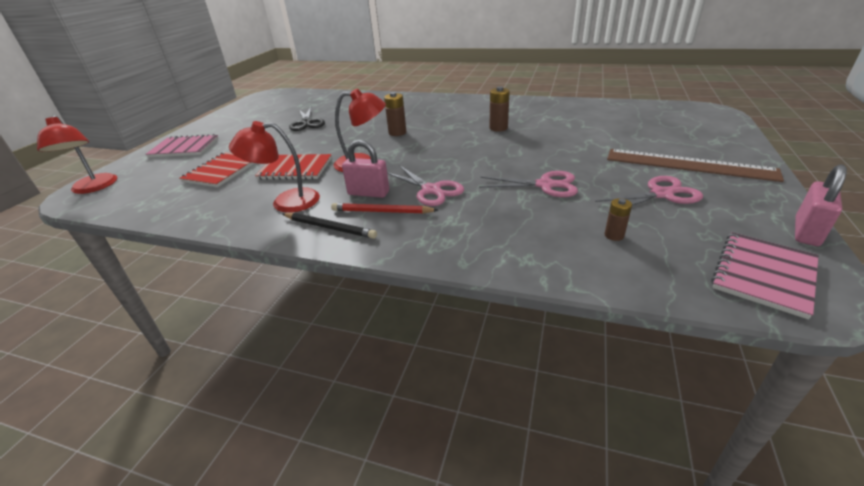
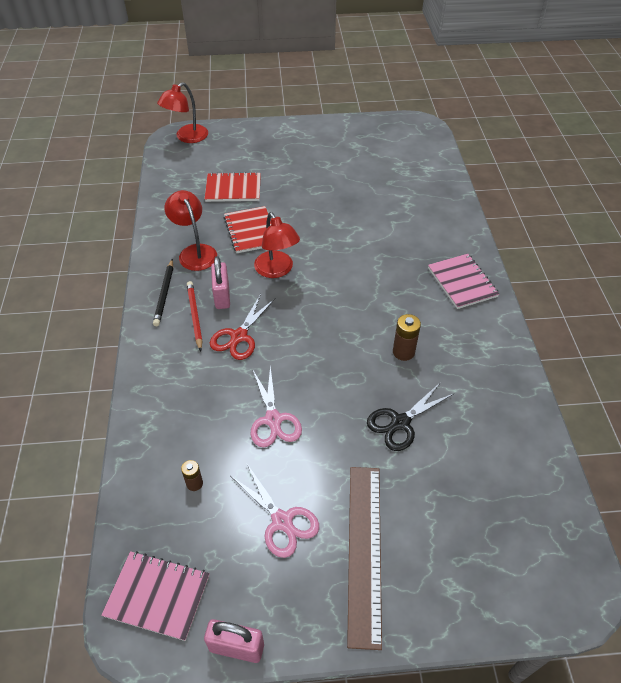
camera: 65 degrees right, 15 degrees up
(184, 148) = (267, 142): pink notebook -> pink notebook (462, 282)
(307, 123) = (353, 191): black scissors -> black scissors (400, 423)
(397, 133) = (355, 269): brown battery -> none
(431, 190) = (239, 336): pink scissors -> red scissors

